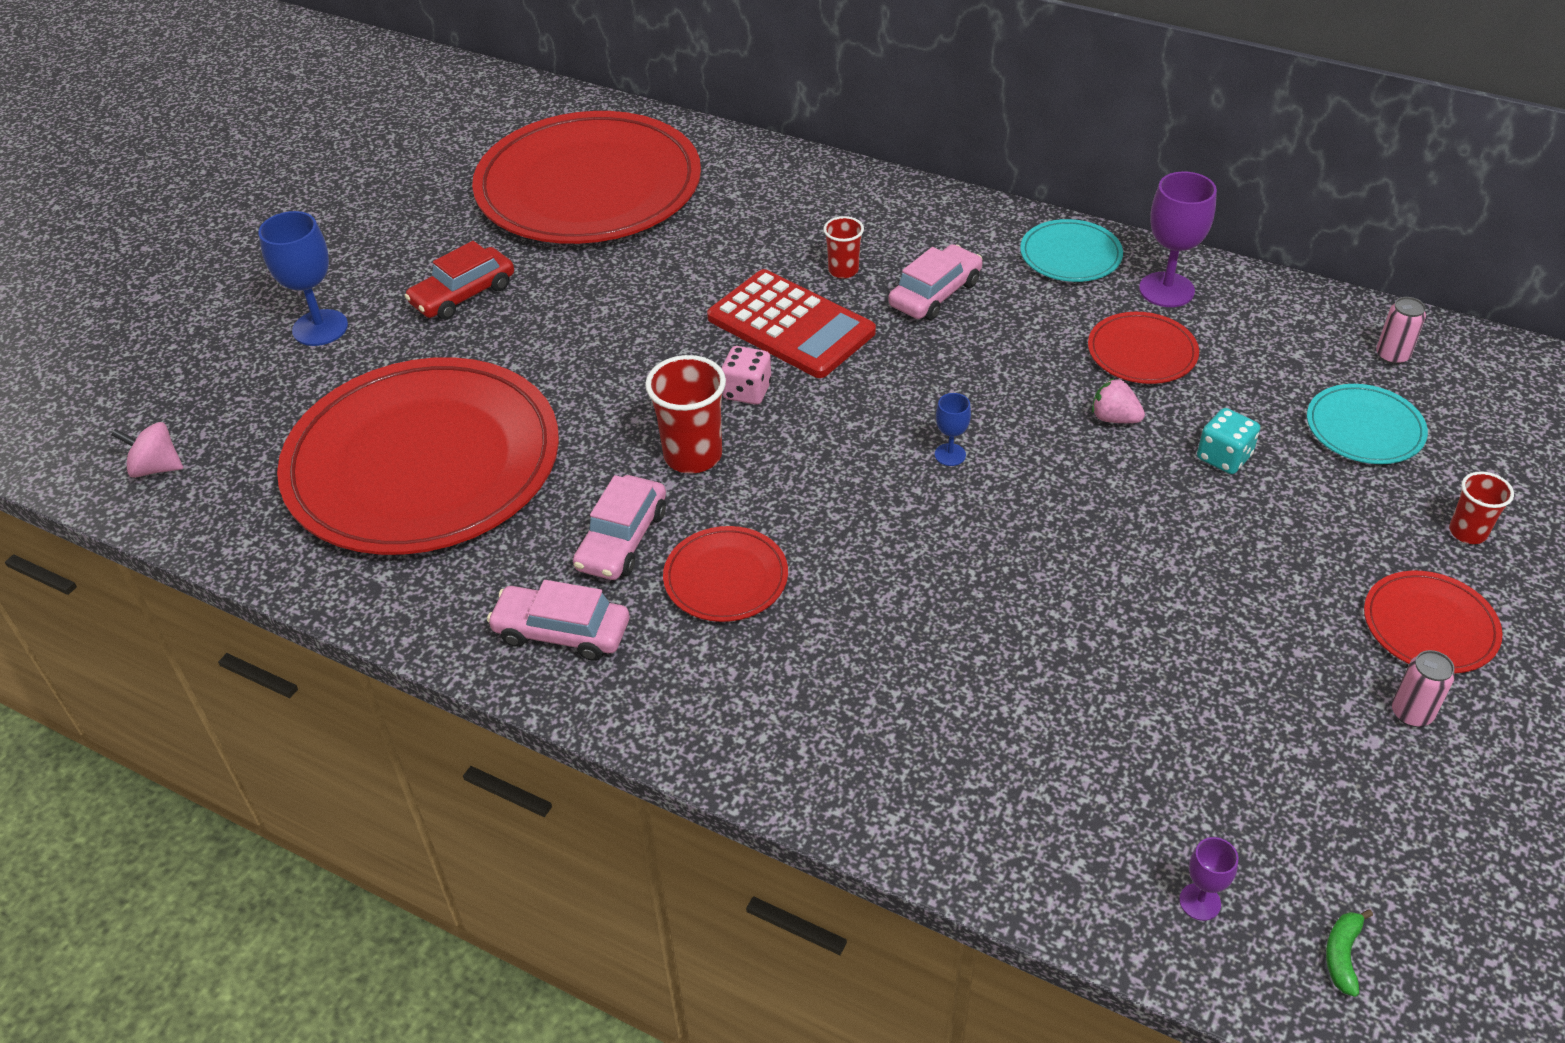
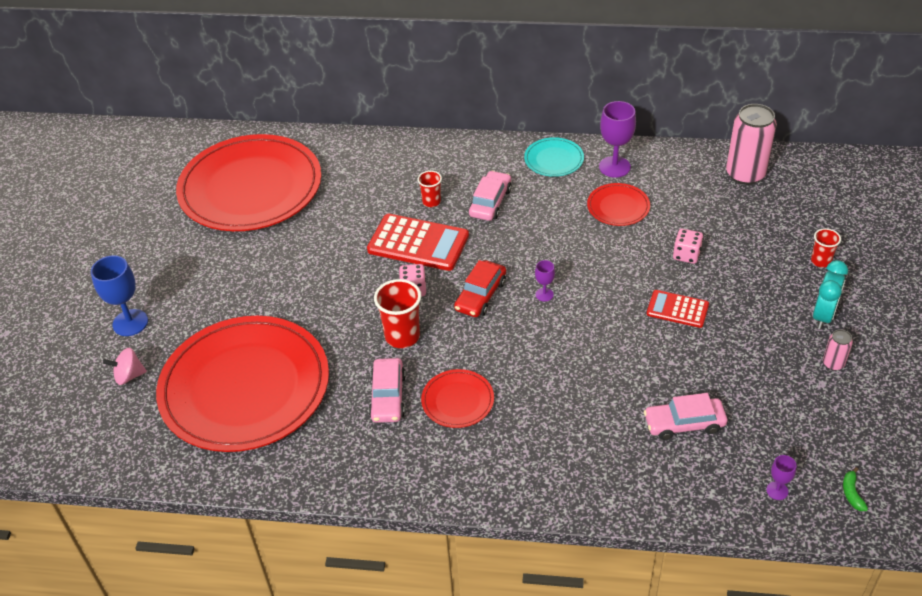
camera: 20 degrees left, 0 degrees up
(156, 468) = (76, 440): pink spinning top -> pink spinning top (129, 376)
(463, 294) = (210, 277): red car -> red car (480, 295)
(562, 631) = (382, 459): pink car -> pink car (684, 423)
(950, 455) = (544, 294): blue goblet -> purple goblet
(1114, 418) = (621, 249): pink strawberry -> none
(1165, 540) = (677, 309): none -> red calculator
(1224, 457) = (686, 255): turquoise dice -> pink dice
(1364, 428) = (749, 219): turquoise plate -> none
(1392, 356) = (745, 174): pink can -> pink can, size x2.12
(1429, 626) = (823, 316): red plate -> turquoise clock

